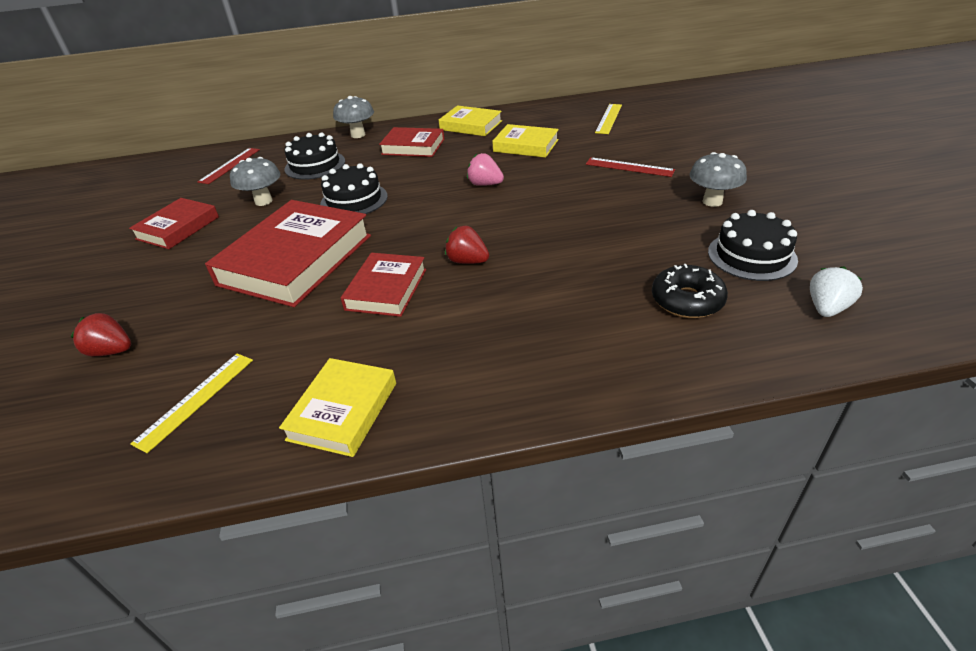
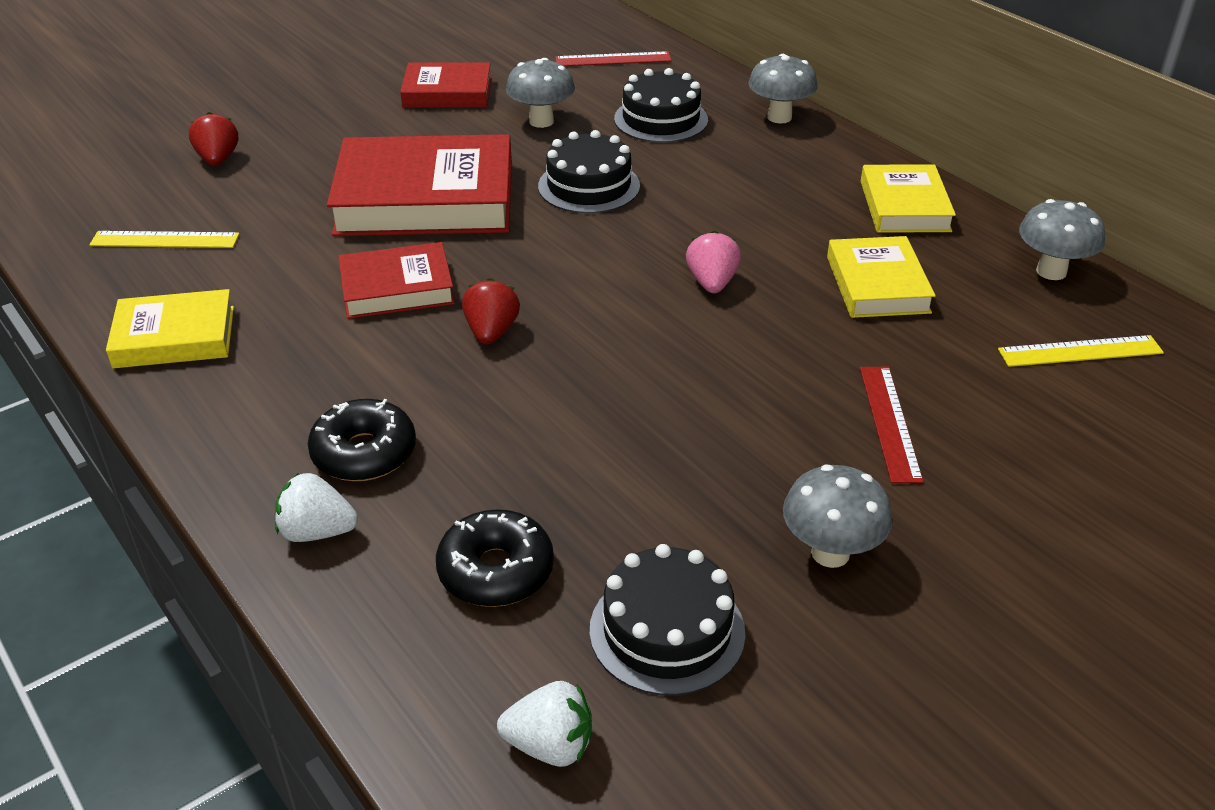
camera: 60 degrees right, 0 degrees up
(413, 147) = (781, 178): red book -> none
(550, 110) = (1051, 271): none -> grey mushroom
(552, 333) = (364, 453): none -> black donut
(620, 367) = (317, 532): none -> white strawberry

